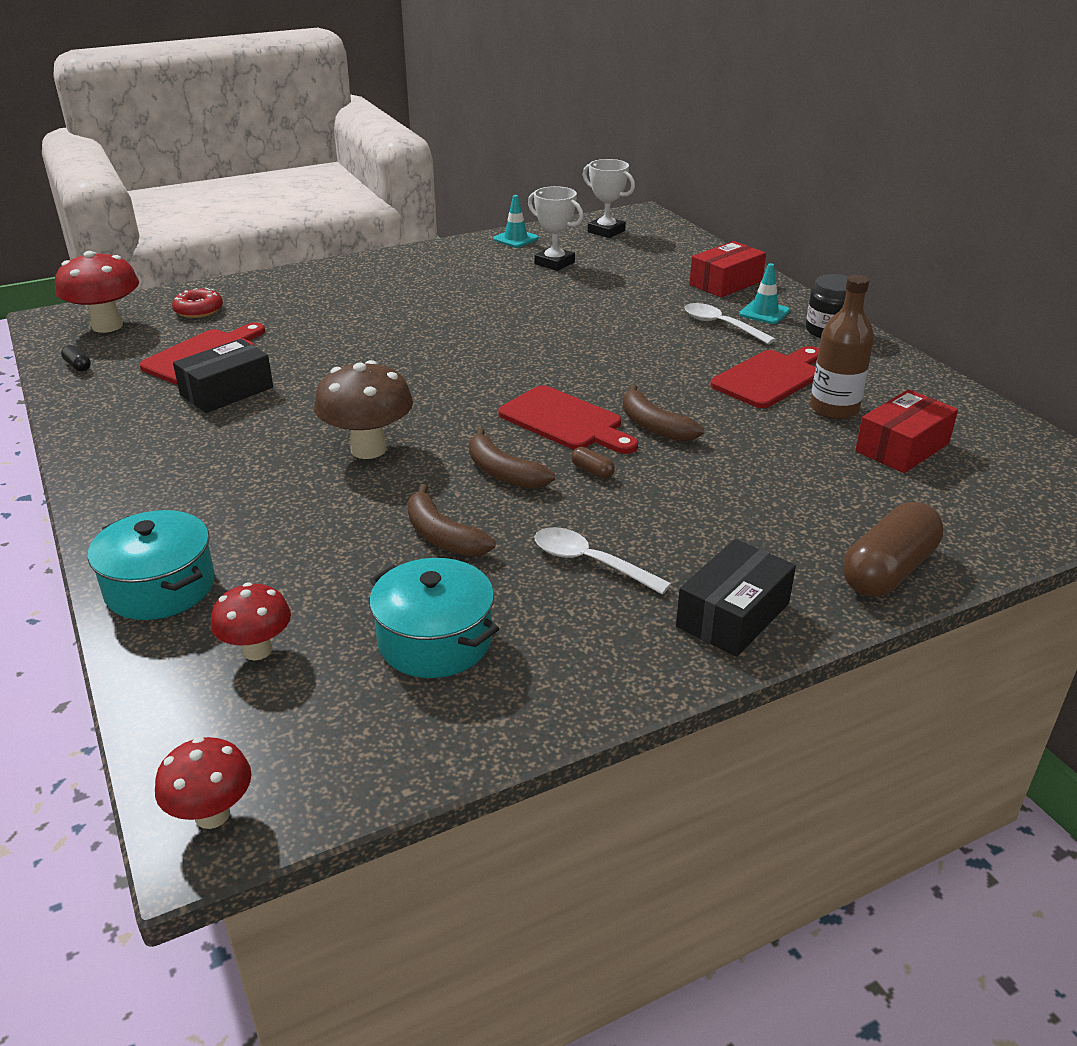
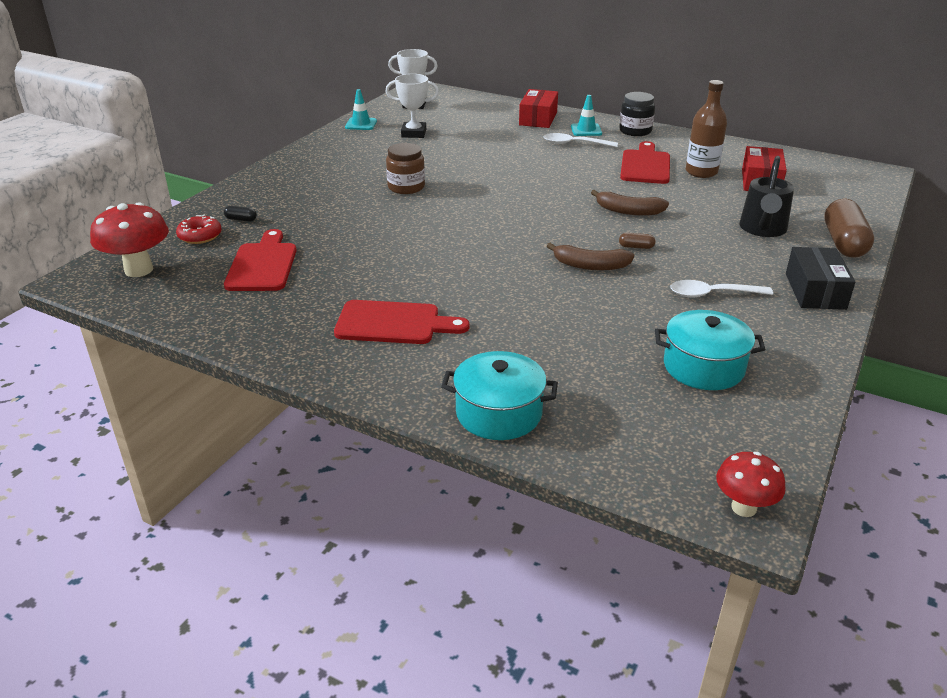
camera: 35 degrees left, 0 degrees up
(78, 366) = (167, 305): black capsule -> black capsule (241, 219)
(227, 391) = (324, 281): black box -> none
(257, 650) = (620, 418): red mushroom -> none
(368, 449) = (488, 282): brown mushroom -> none
(442, 536) = (615, 313): brown banana -> none
(452, 320) = (406, 187): none -> brown jar
(565, 421) = (576, 225): red cutting board -> red cutting board (393, 323)
(795, 510) = (762, 229): none -> black watering can

